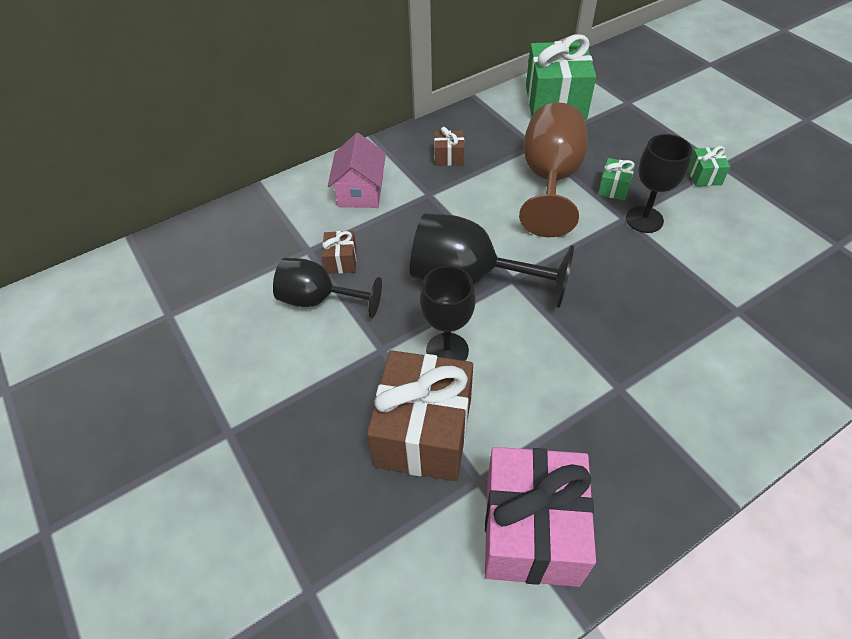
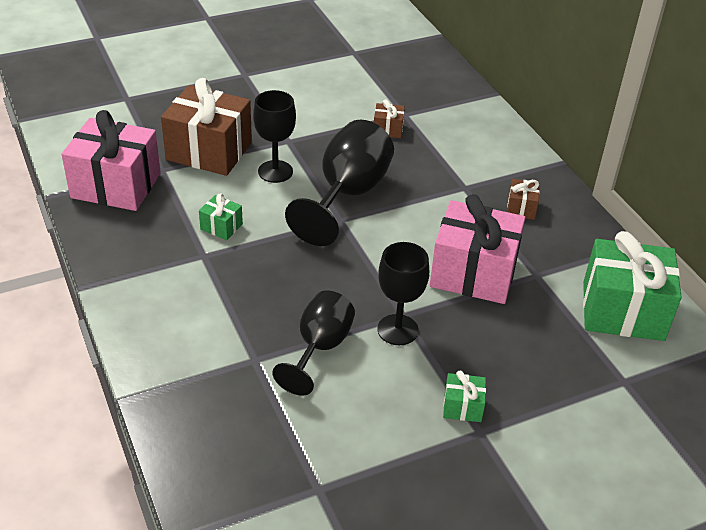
camera: 95 degrees right, 10 degrees down
(319, 300) = (348, 116): black goblet -> black goblet (319, 348)
(360, 192) = (474, 147): pink house -> none
(550, 180) = (473, 273): brown goblet -> pink gift
(613, 188) = (453, 320): green gift -> green gift (221, 227)

